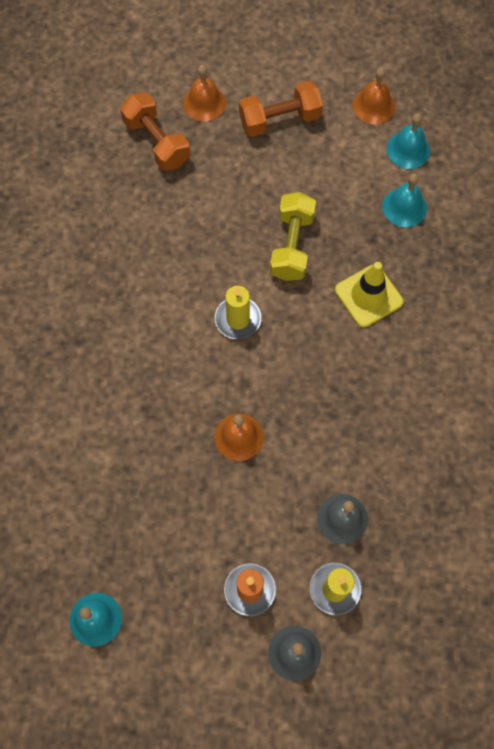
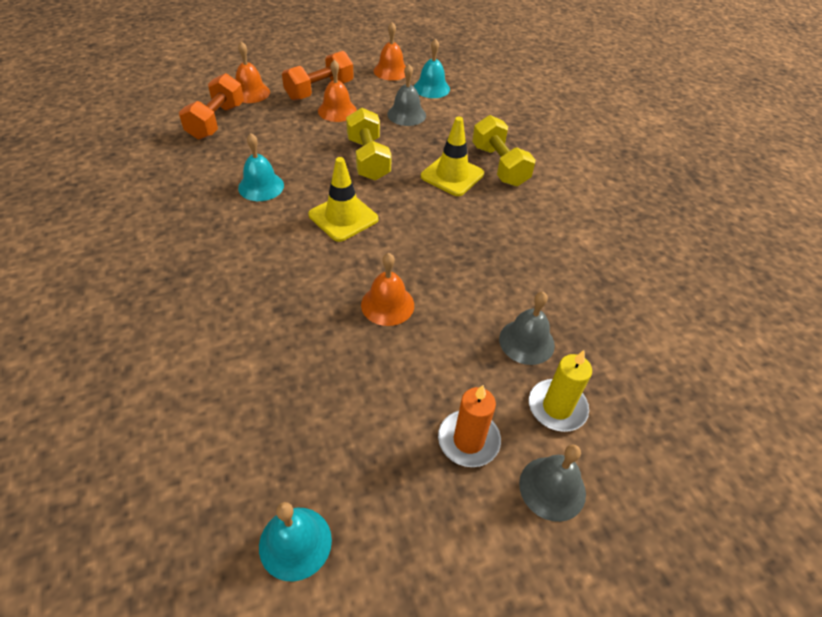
camera: 25 degrees left, 20 degrees down
(156, 142) = (216, 121): orange dumbbell -> orange dumbbell turned 75 degrees clockwise
(238, 319) = (343, 217): yellow candle -> yellow traffic cone
(287, 159) = (337, 110): none -> orange bell
(360, 187) = (406, 114): none -> grey bell
(404, 207) = (448, 118): turquoise bell -> turquoise bell (261, 186)
(425, 297) = (499, 165): none -> yellow dumbbell

